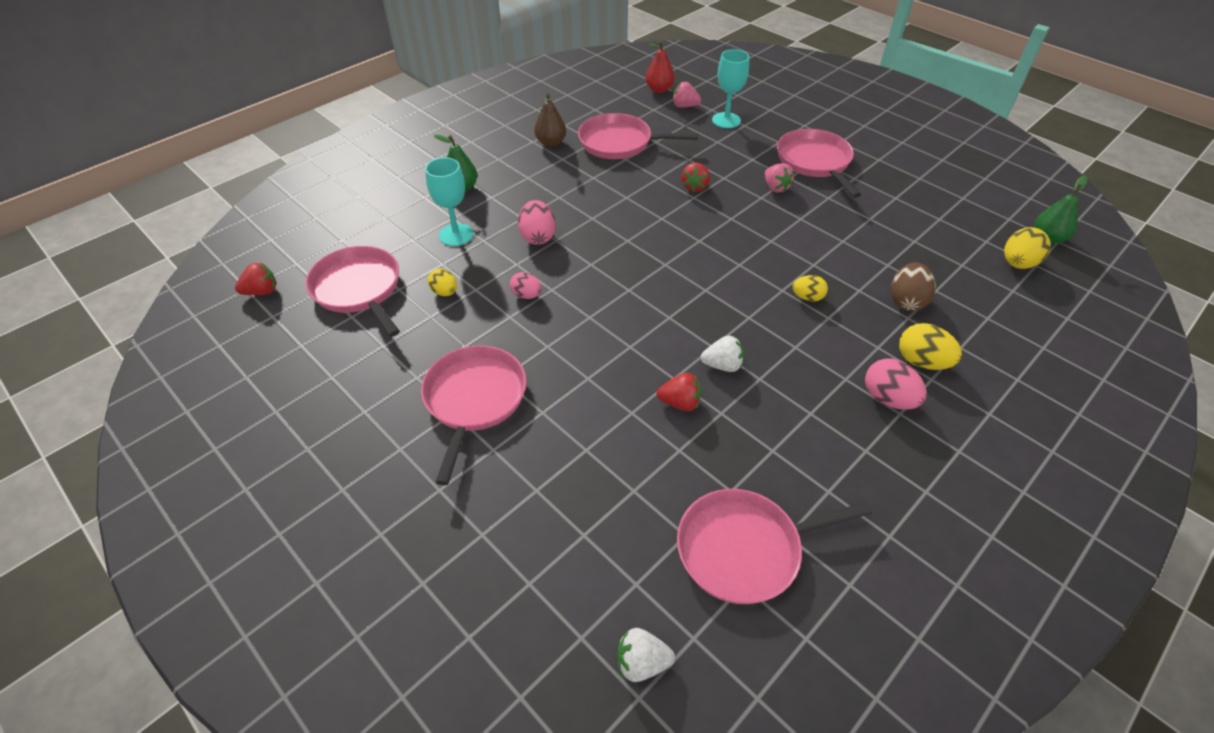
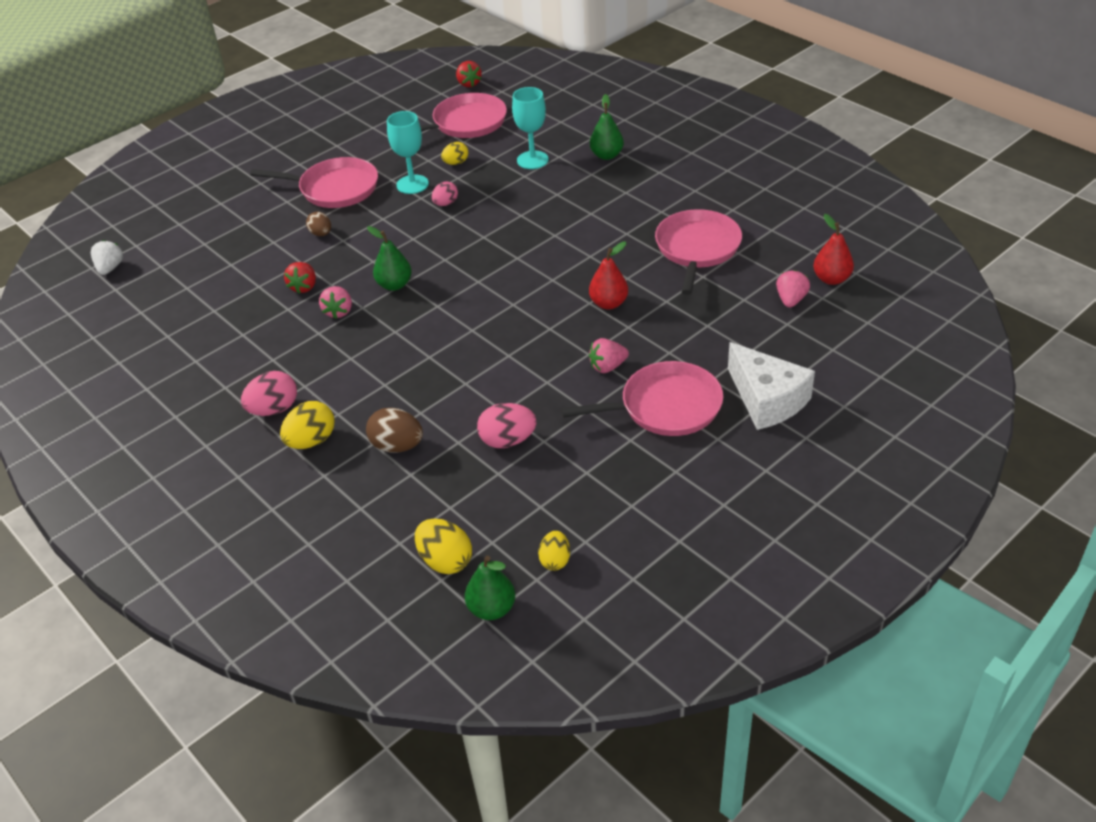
camera: 95 degrees right, 5 degrees down
(538, 237) = (526, 204): pink egg -> pink egg (507, 441)
(551, 143) = (692, 202): brown pear -> none
(573, 401) = (321, 234): none -> brown egg
(673, 324) = (394, 285): none -> green pear
(694, 187) = (609, 303): red strawberry -> red pear
(722, 365) = (339, 311): white strawberry -> pink strawberry
(726, 120) = (760, 335): turquoise goblet -> turquoise goblet (412, 184)
(744, 549) = (165, 314): pink pan -> none
(795, 121) = (767, 399): none -> white cheese
(807, 297) = (415, 372): yellow egg -> yellow egg (555, 560)

